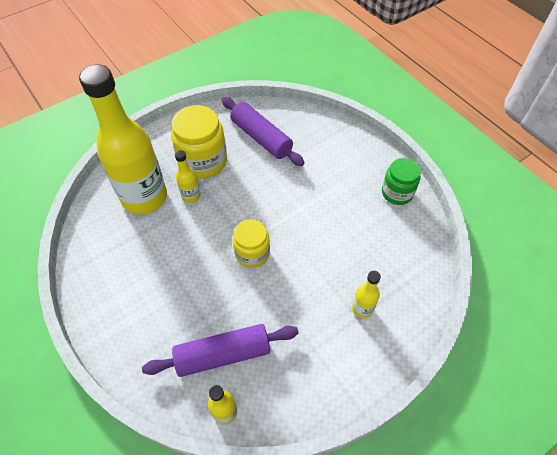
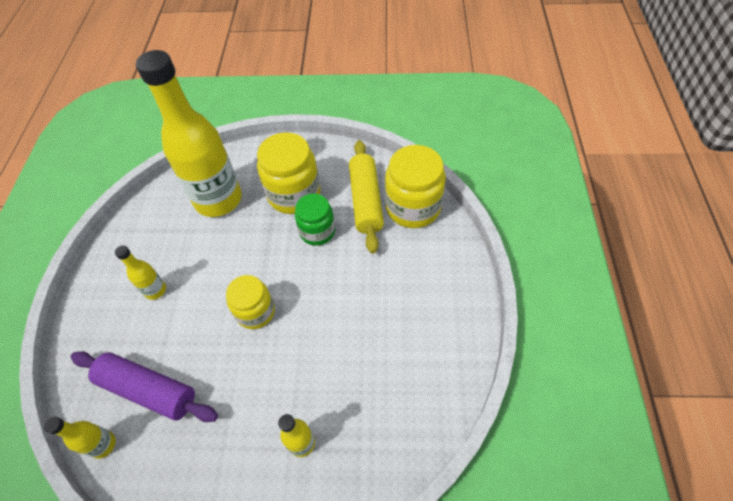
camera: 40 degrees right, 0 degrees up
(191, 196) = (255, 221): yellow bottle -> yellow bottle (155, 290)
(261, 137) = (366, 201): purple rolling pin -> yellow rolling pin
(297, 125) = (413, 207): none -> yellow jar
(397, 193) = (451, 344): green jar -> green jar (317, 231)

